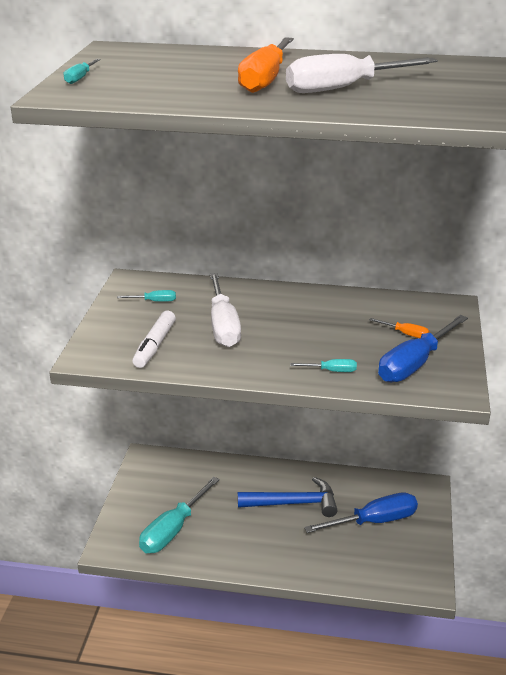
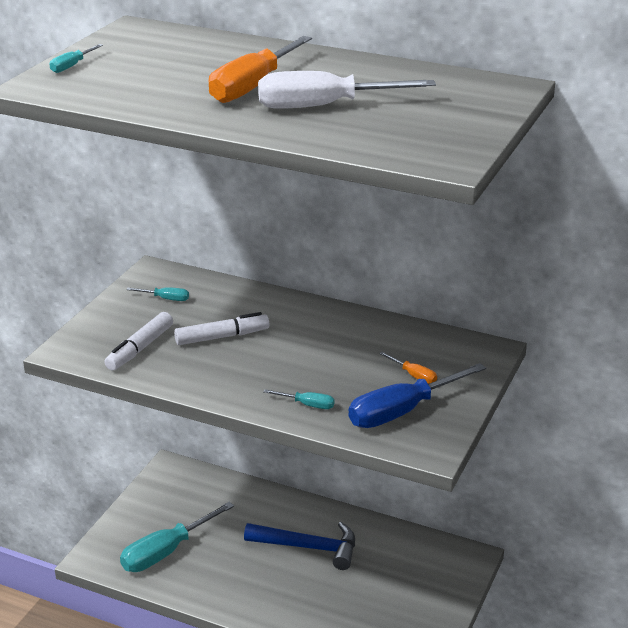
camera: 15 degrees right, 0 degrees up
(223, 326) = (222, 337): white screwdriver -> white marker
(374, 521) = (390, 584): blue screwdriver -> none

